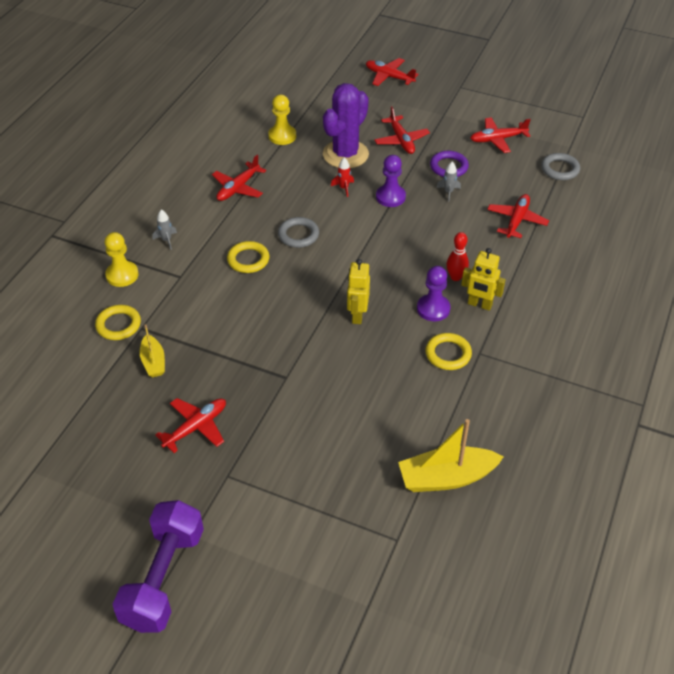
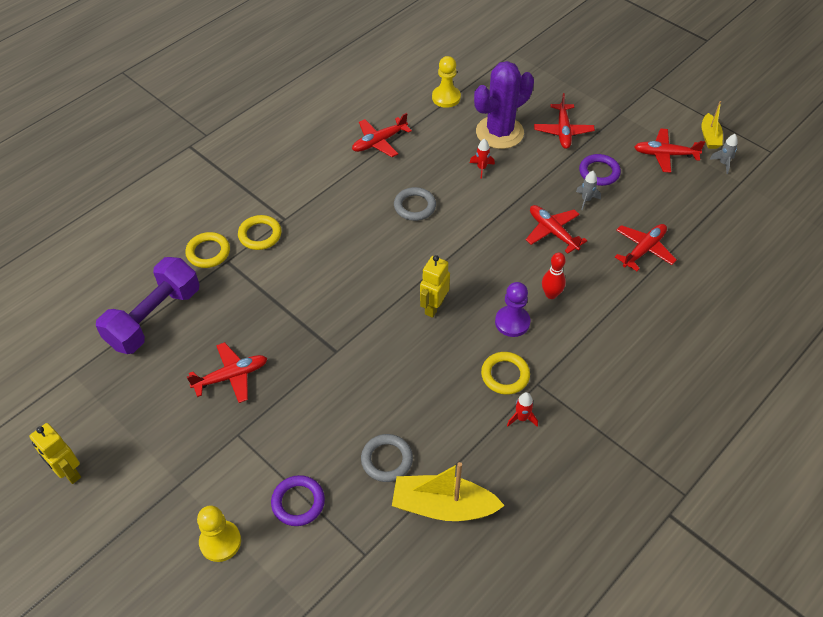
camera: 20 degrees right, 5 degrees up
(122, 275) = (233, 203): yellow pawn -> yellow pawn (220, 542)
(153, 362) = (223, 298): yellow boat -> yellow boat (709, 137)
(164, 578) = (137, 517): purple dumbbell -> purple dumbbell (154, 318)
(166, 240) = (289, 178): grey rocket -> grey rocket (723, 163)
(248, 260) = (355, 219): yellow ring -> yellow ring (260, 235)
(314, 516) = (298, 502): none -> purple ring
(389, 77) = (582, 59): red plane -> red plane (552, 232)
(390, 197) = (524, 190): purple pawn -> none
(479, 304) = (562, 331): yellow robot -> yellow robot (68, 472)
(479, 385) = (521, 418): none -> red rocket
(560, 169) = (717, 205): grey ring -> grey ring (387, 460)

